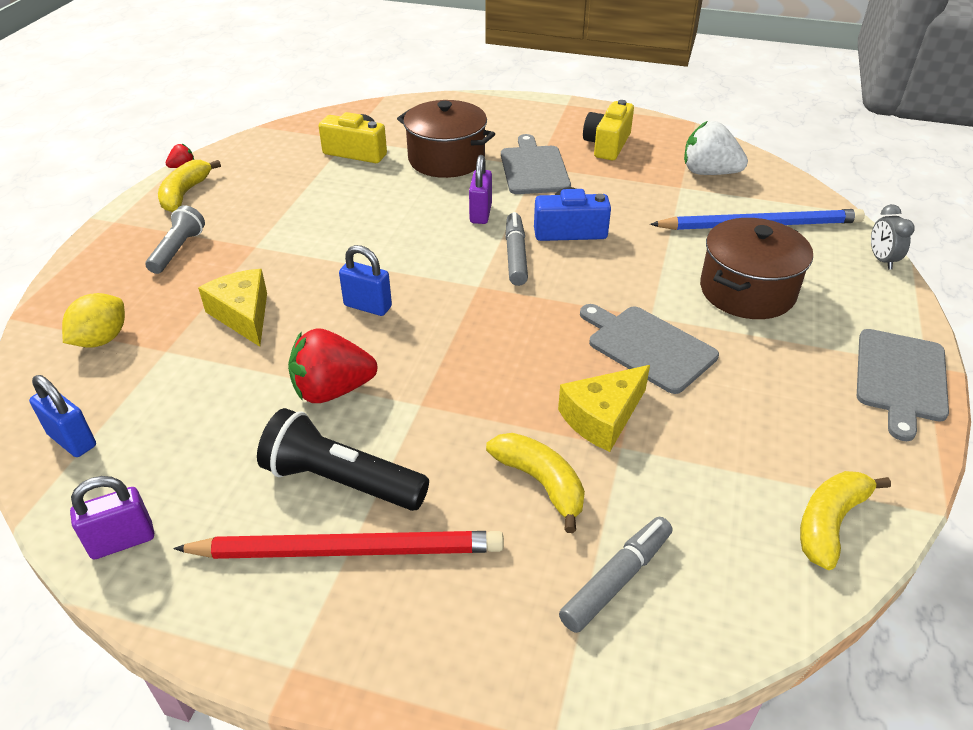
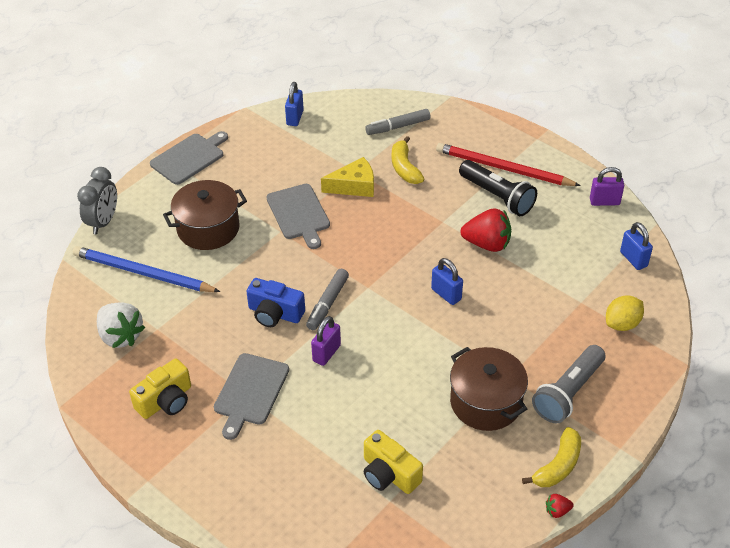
camera: 155 degrees left, 5 degrees up
(178, 250) = (568, 392): grey flashlight -> grey flashlight, size x1.53
(243, 315) = (528, 314): yellow cheese -> none
(446, 159) = (315, 432): brown pot -> brown pot (485, 402)
(830, 523) = (295, 118): yellow banana -> blue padlock
(881, 260) = (103, 222): grey clock -> grey clock, size x1.56

